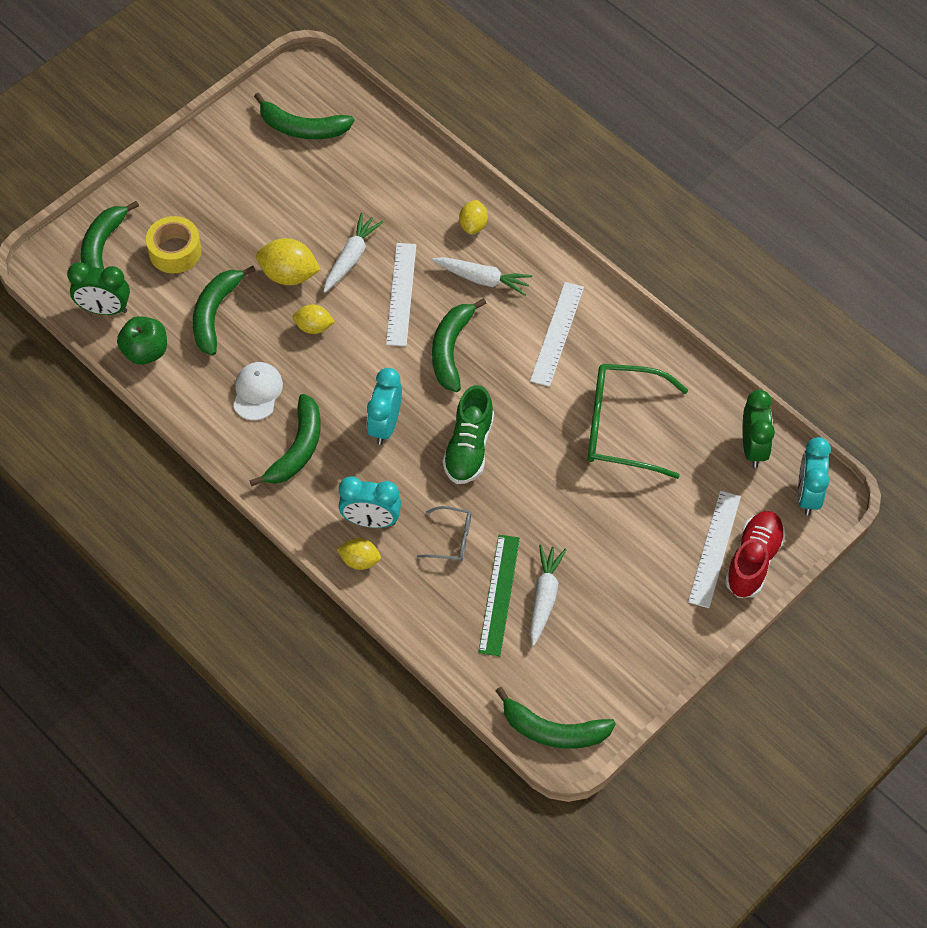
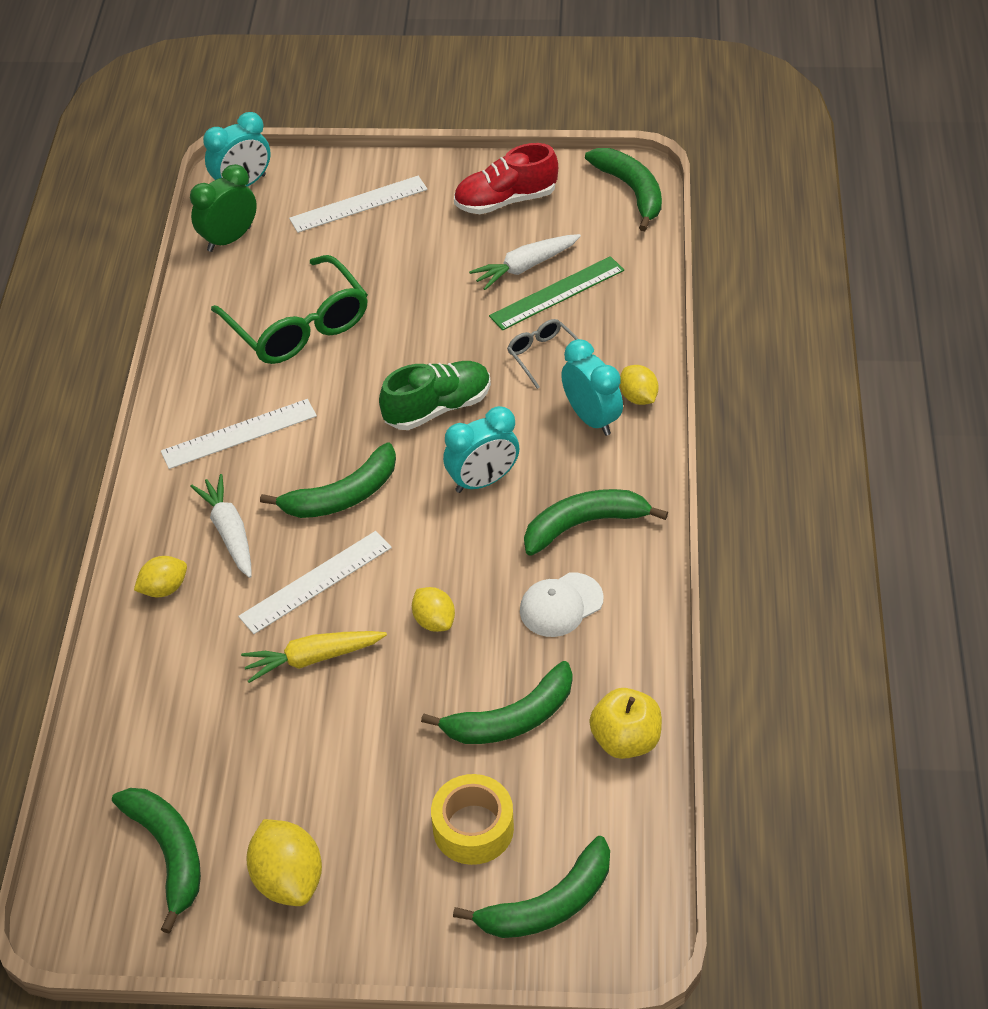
camera: 130 degrees left, 10 degrees down
(104, 309) = (619, 827): green clock -> none
(145, 352) = (625, 740): green apple -> yellow apple
(289, 275) = (392, 694): yellow lemon -> yellow lemon (288, 879)
(351, 258) = (313, 658): white carrot -> yellow carrot
(753, 561) = (344, 178): red shoe -> red shoe (505, 200)

